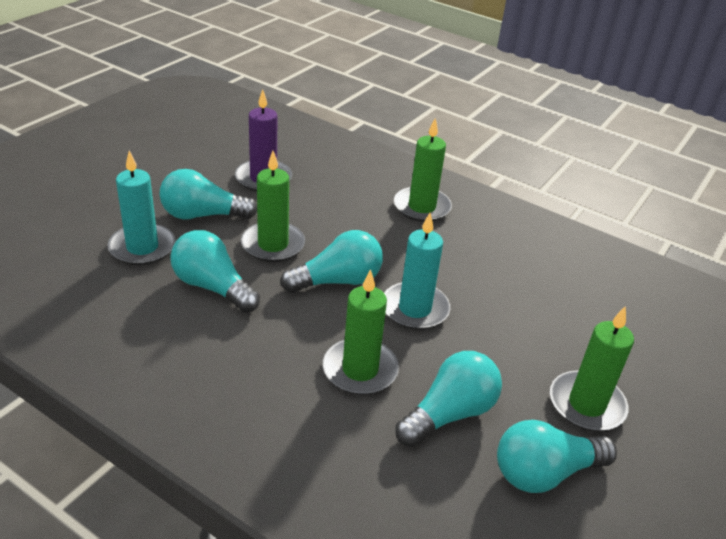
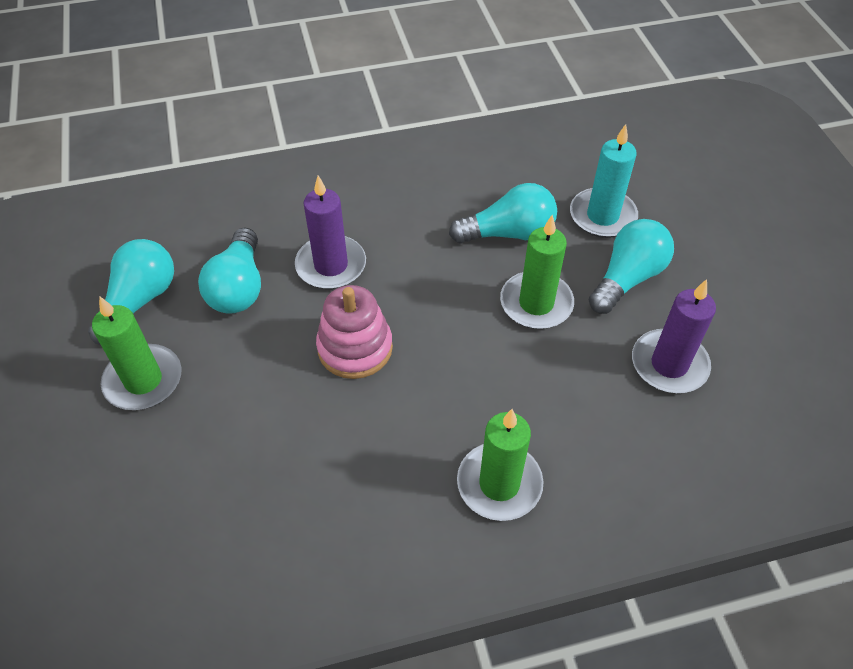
camera: 135 degrees right, 15 degrees up
(337, 281) = (442, 318): turquoise light bulb -> none
(360, 370) = (331, 265): green candle -> purple candle
(414, 309) = (355, 348): turquoise candle -> pink stacking toy

